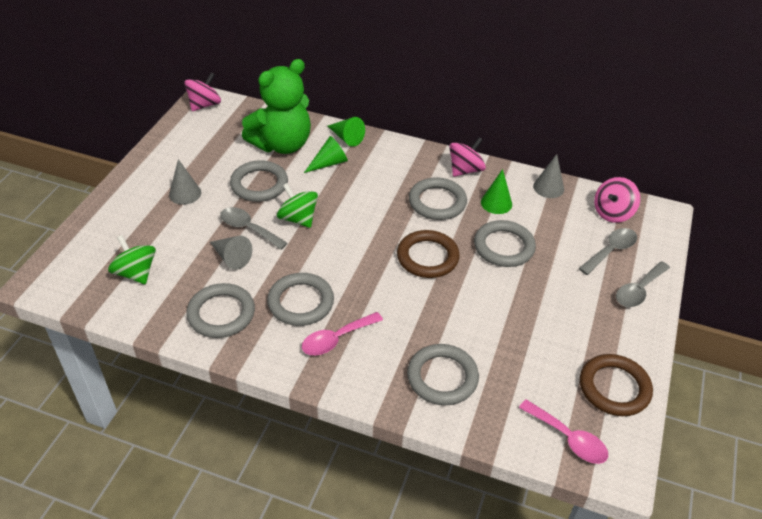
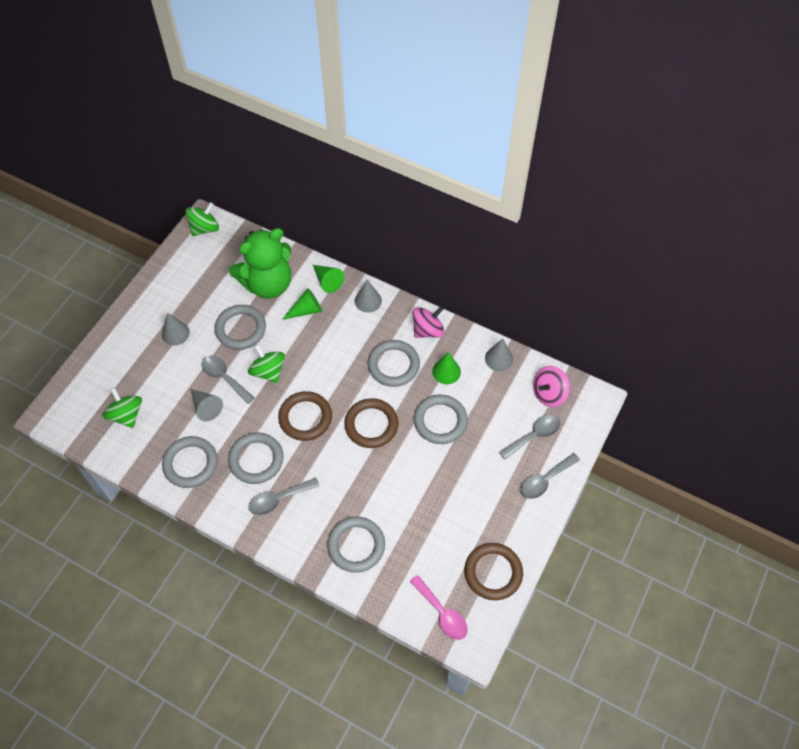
camera: 10 degrees right, 15 degrees up
(204, 105) = (204, 228): pink spinning top -> green spinning top
(336, 339) = (278, 499): pink spoon -> grey spoon
(350, 257) = (305, 418): none -> brown ring
(394, 150) = (368, 301): none -> grey cone

